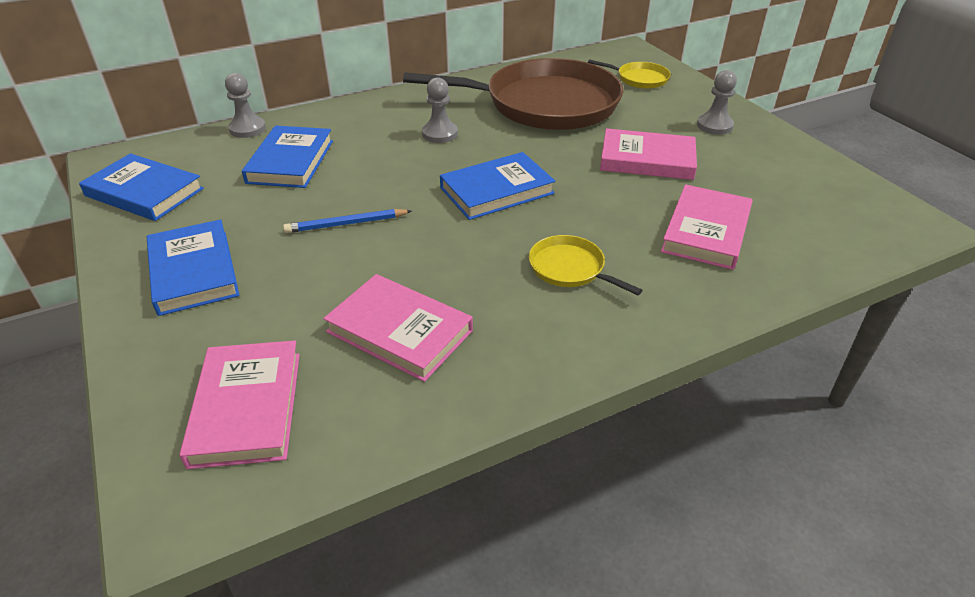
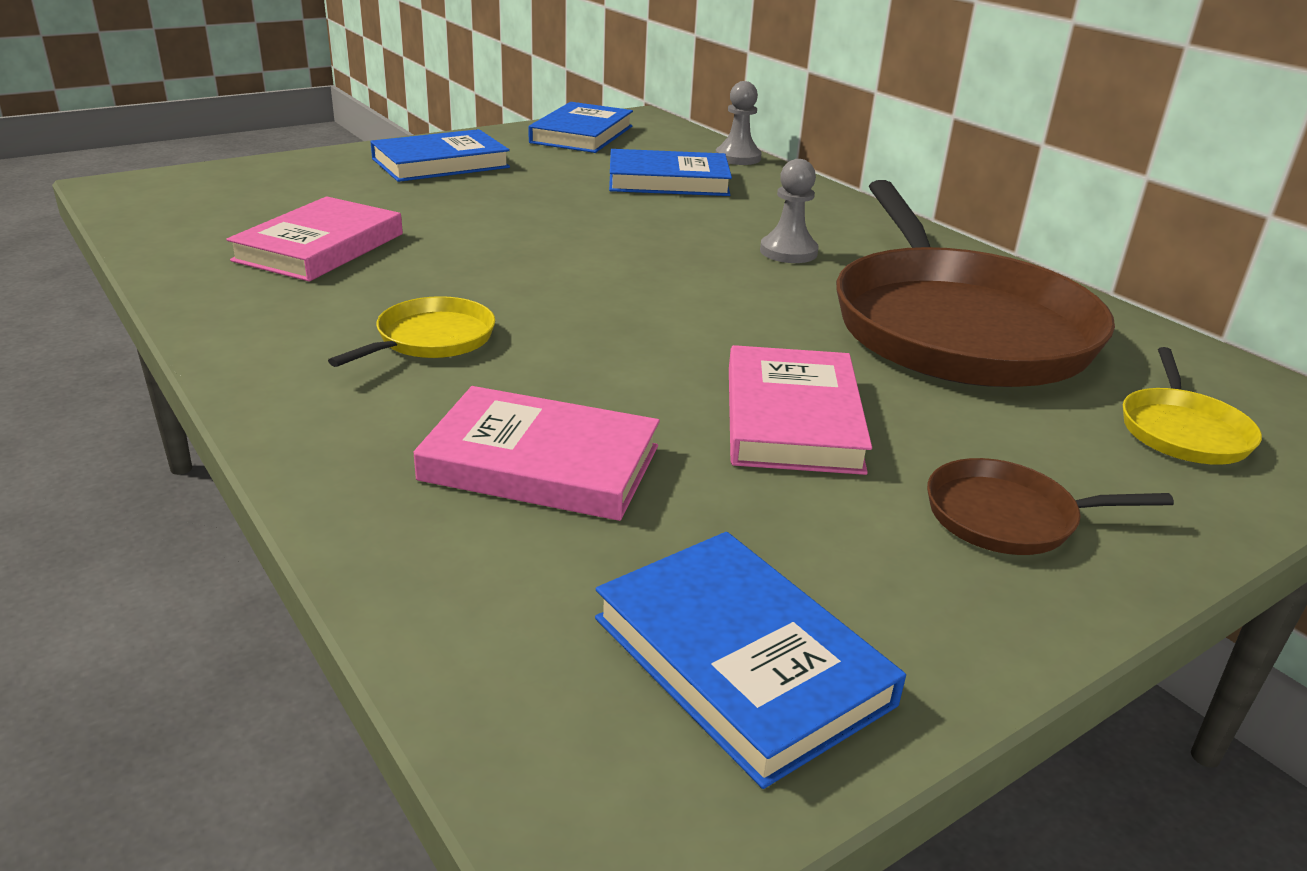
camera: 80 degrees right, 10 degrees down
(247, 407) = (230, 197): pink book -> none
(346, 224) = (533, 214): blue pencil -> none
(497, 191) = (634, 291): blue book -> blue book (740, 660)
(714, 126) = (1008, 517): grey pawn -> brown pan

